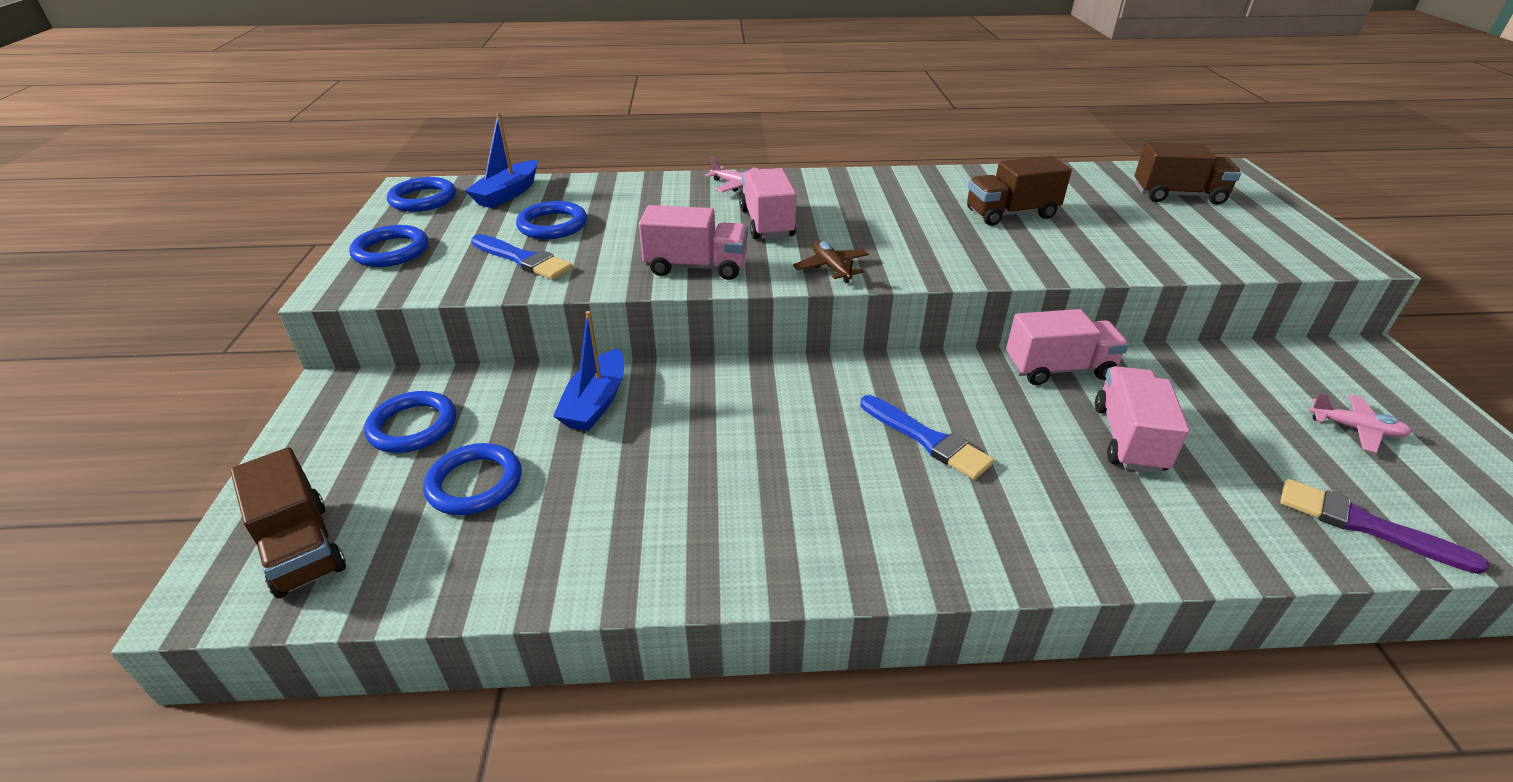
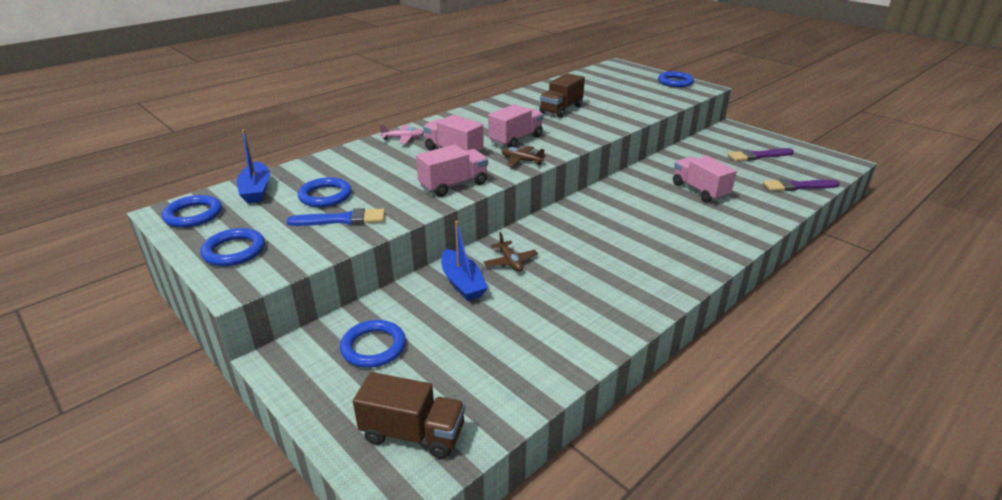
camera: 40 degrees left, 5 degrees down
(475, 483) = (460, 350): blue ring -> blue ring (675, 82)
(685, 404) = (510, 262): none -> brown plane
(927, 439) = (634, 225): blue brush -> none
(1059, 369) = (642, 175): pink truck -> pink truck (516, 140)
(1178, 195) = (614, 81): brown truck -> none
(1355, 429) = (758, 156): pink plane -> purple brush

